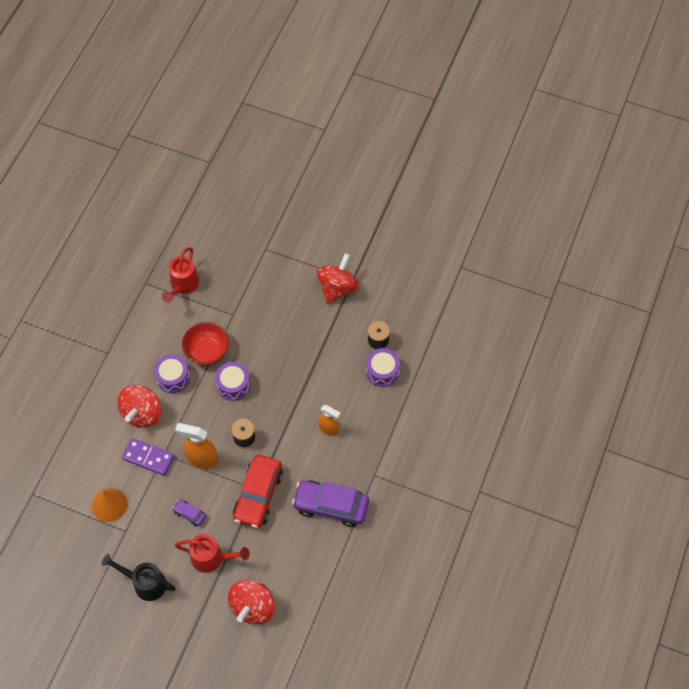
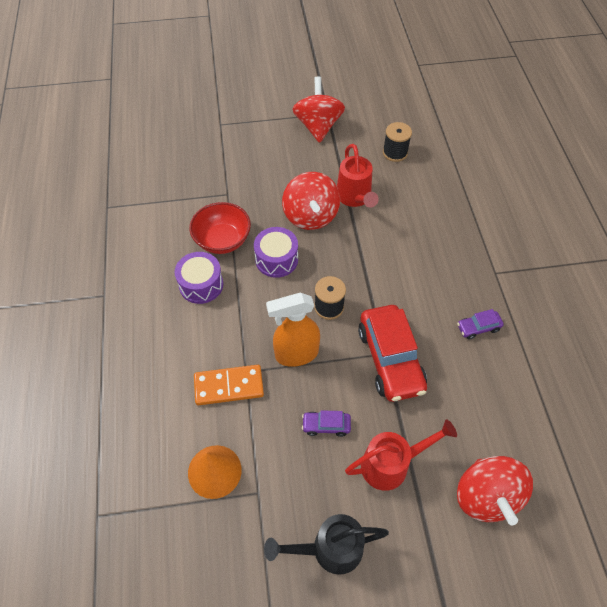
camera: 30 degrees left, 5 degrees down
(142, 413) = (188, 340): red spinning top -> red spinning top (310, 216)
(148, 457) = (229, 386): purple domino -> orange domino
(183, 285) = (152, 191): red watering can -> red watering can (355, 198)
(329, 429) = (412, 252): orange spray bottle -> none
(331, 506) = (478, 327): purple car -> purple car, size x0.45
(382, 371) = (421, 176): purple drum -> none

